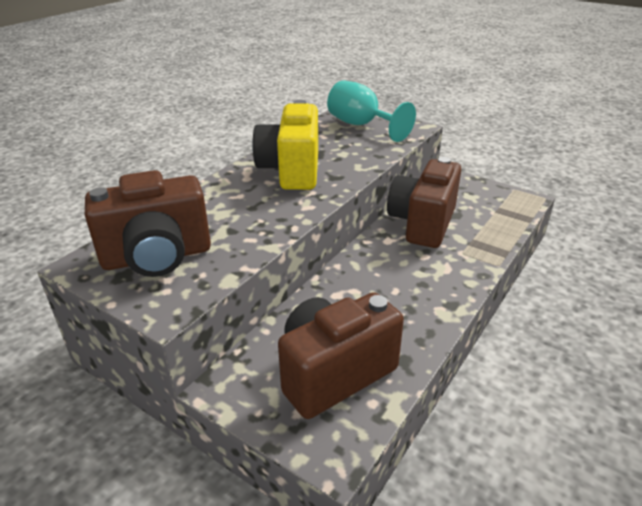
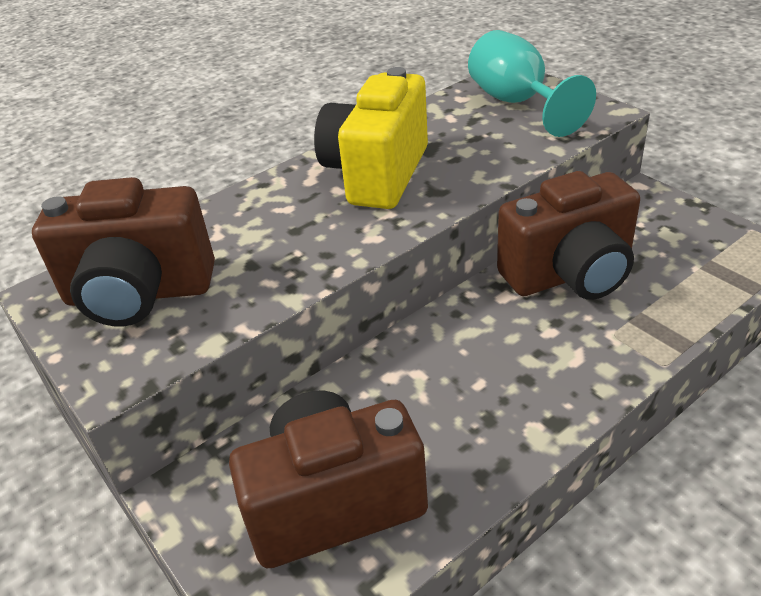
camera: 20 degrees right, 5 degrees up
(422, 224) = (570, 275): brown camera -> brown camera turned 150 degrees counterclockwise

